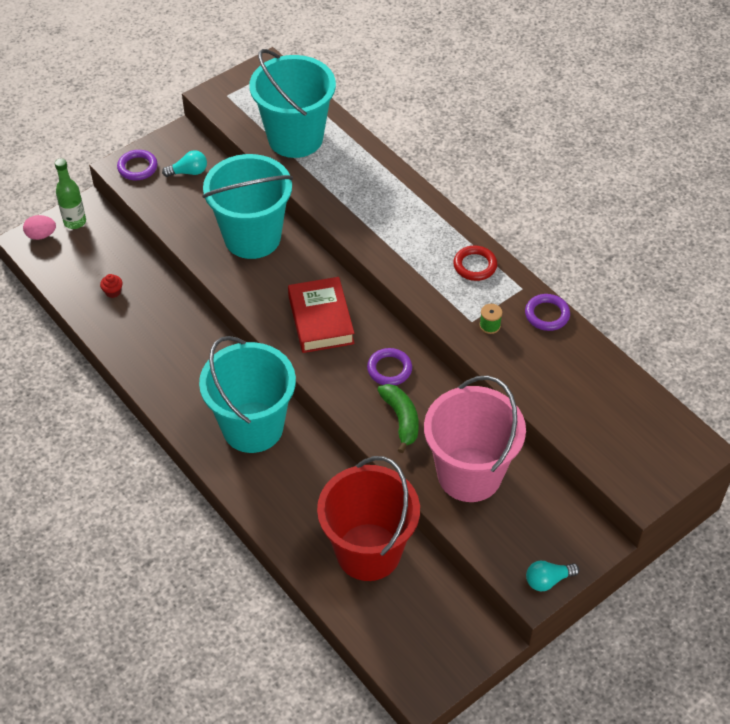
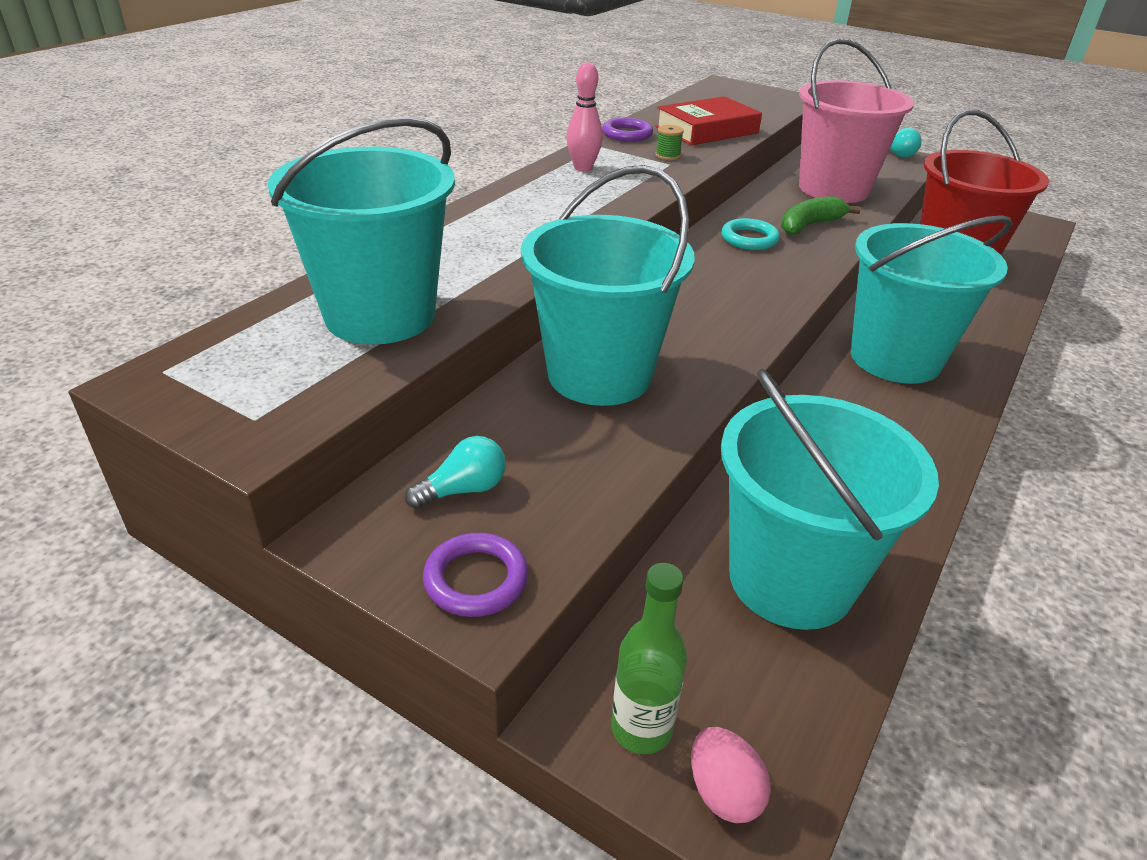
camera: 110 degrees left, 15 degrees down
(113, 292) = (791, 579): red cupcake -> turquoise bucket
(188, 172) = (463, 490): turquoise light bulb -> turquoise light bulb turned 90 degrees clockwise
(321, 320) = (716, 291): red book -> red book (707, 130)
(389, 369) = (749, 239): purple ring -> turquoise ring
(475, 265) = (583, 168): red ring -> pink bowling pin

